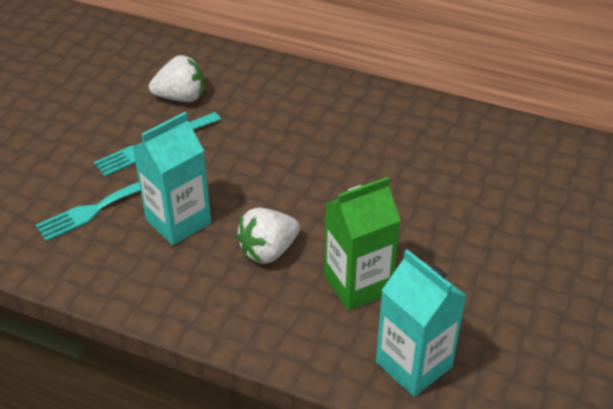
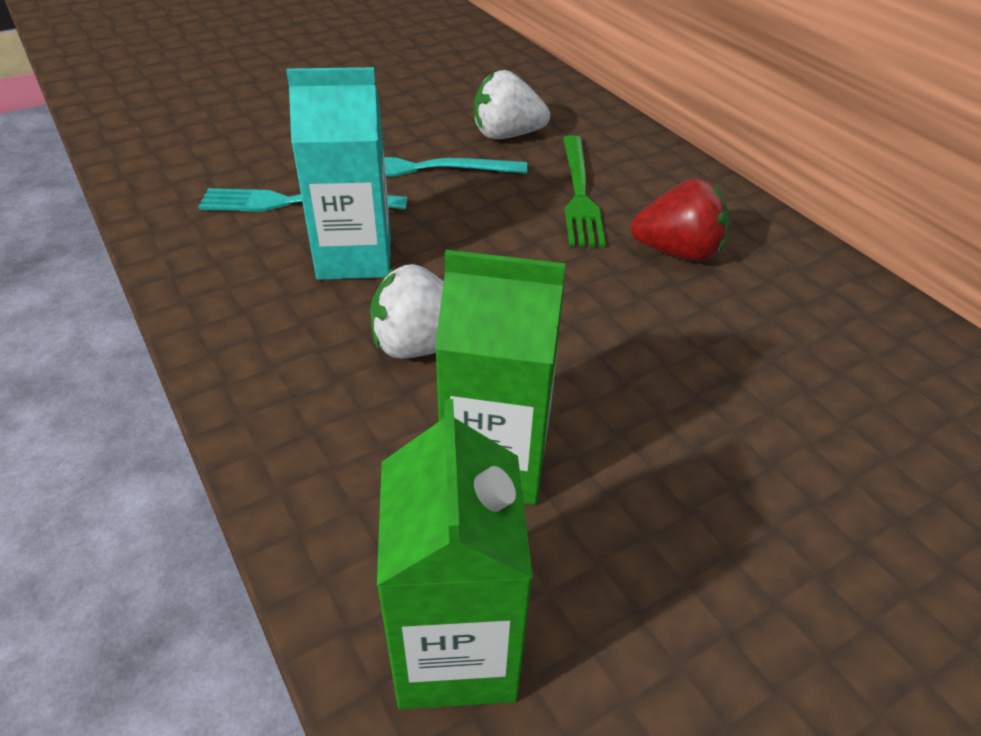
camera: 35 degrees right, 0 degrees up
(181, 97) = (506, 135): white strawberry -> white strawberry turned 150 degrees clockwise
(261, 119) = (579, 194): none -> green fork
(343, 131) = (677, 252): none -> red strawberry
(413, 364) = (455, 648): turquoise carton -> green carton

